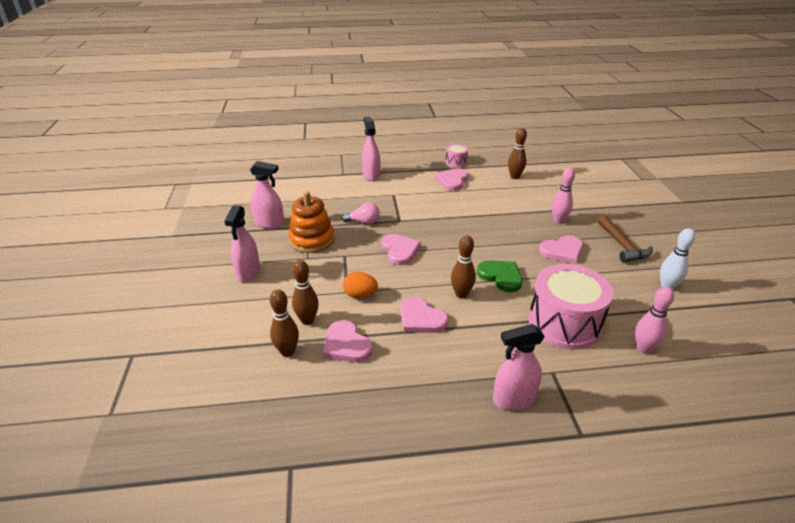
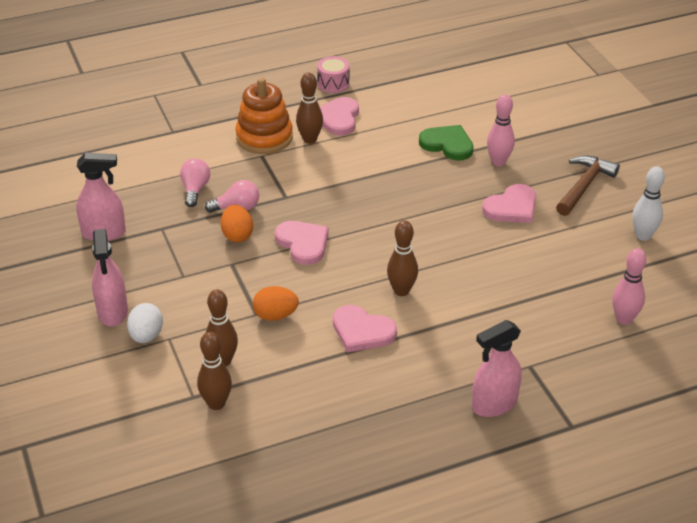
camera: 15 degrees left, 5 degrees up
(262, 292) = (146, 336): none -> white egg
(312, 240) = (176, 248): orange stacking toy -> orange stacking toy (264, 137)
(341, 207) = (195, 190): none -> pink light bulb
(346, 344) = (284, 381): pink heart -> none
(356, 238) = (237, 235): none -> orange egg
(371, 175) = (216, 127): pink spray bottle -> none
(501, 276) = (443, 258): green heart -> green heart (447, 144)
(514, 177) = (424, 97): brown bowling pin -> brown bowling pin (310, 139)
(564, 323) = (532, 305): pink drum -> none
(622, 245) = (584, 186): brown hammer -> brown hammer turned 120 degrees counterclockwise

